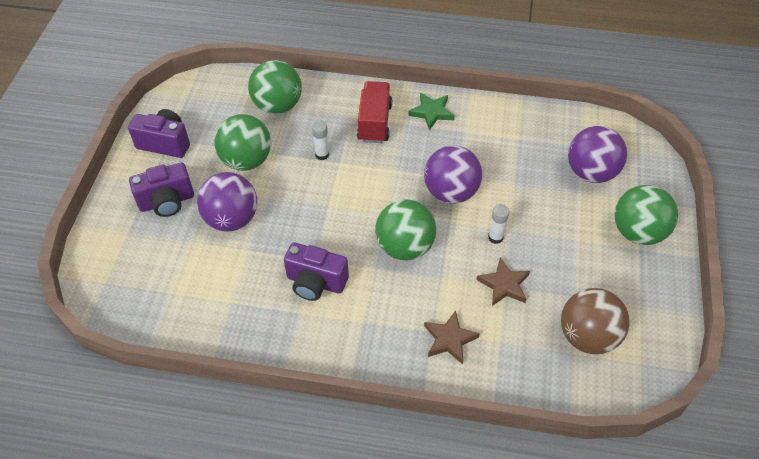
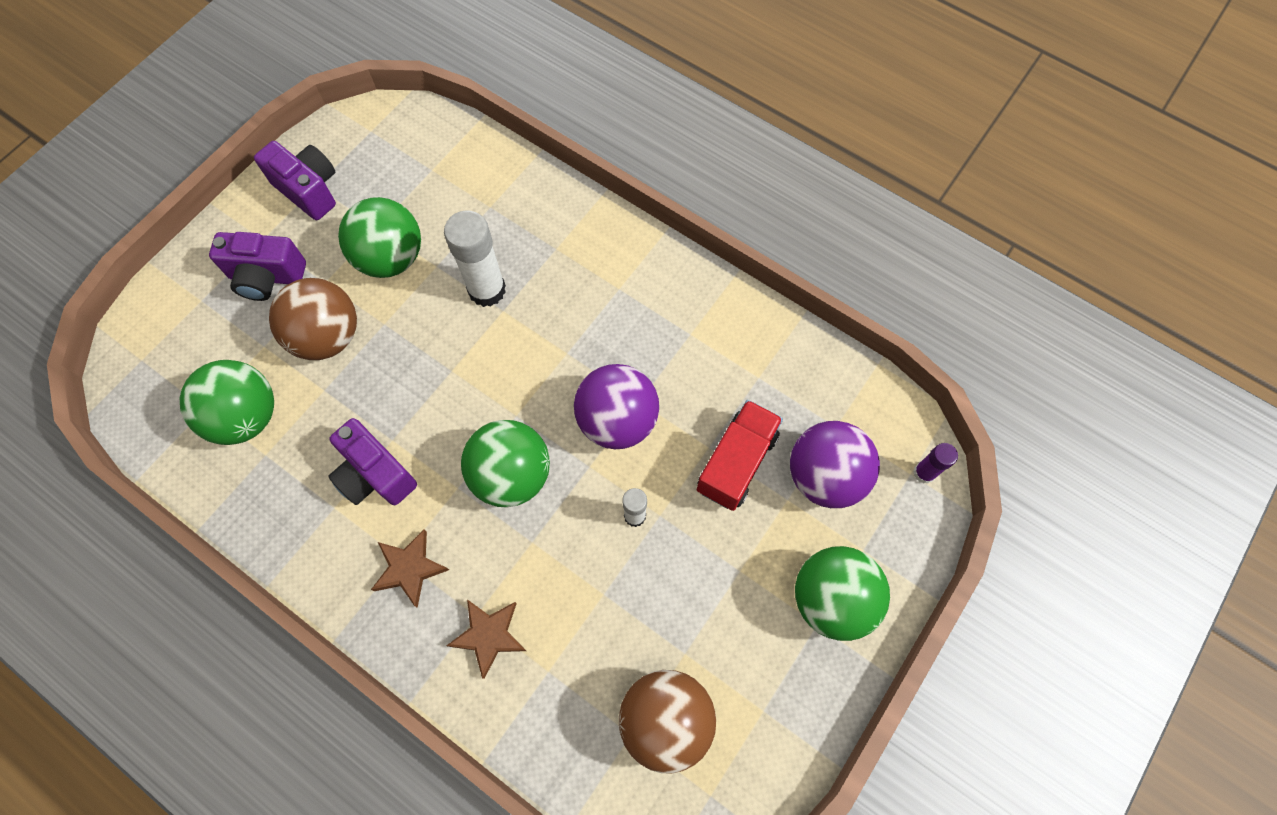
camera: 25 degrees right, 15 degrees up
(232, 219) = (327, 336): purple ball -> brown ball
(278, 106) = (473, 191): green ball -> green ball (246, 416)
(322, 155) = (487, 290): white glue stick -> white glue stick, size x1.88
(374, 122) = (581, 269): red truck -> red truck (736, 462)
(431, 112) = (664, 285): green star -> none
(504, 285) = (604, 591): brown star -> brown star (409, 568)
(644, 149) = (924, 473): none -> purple glue stick

